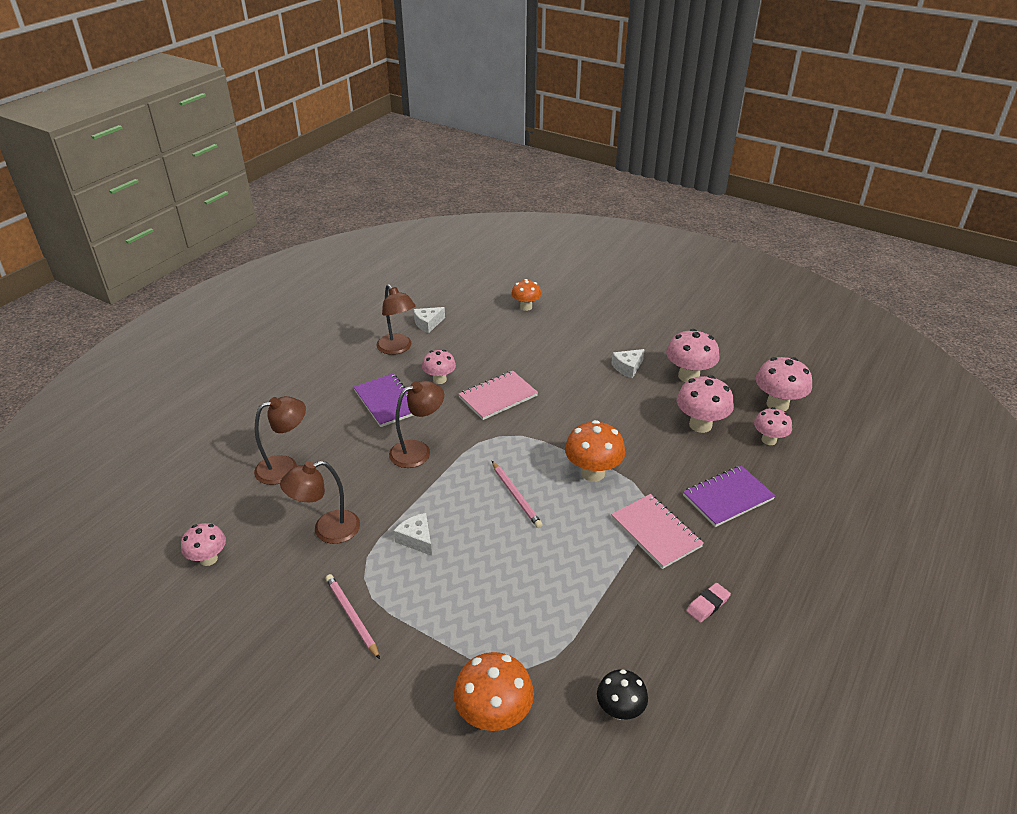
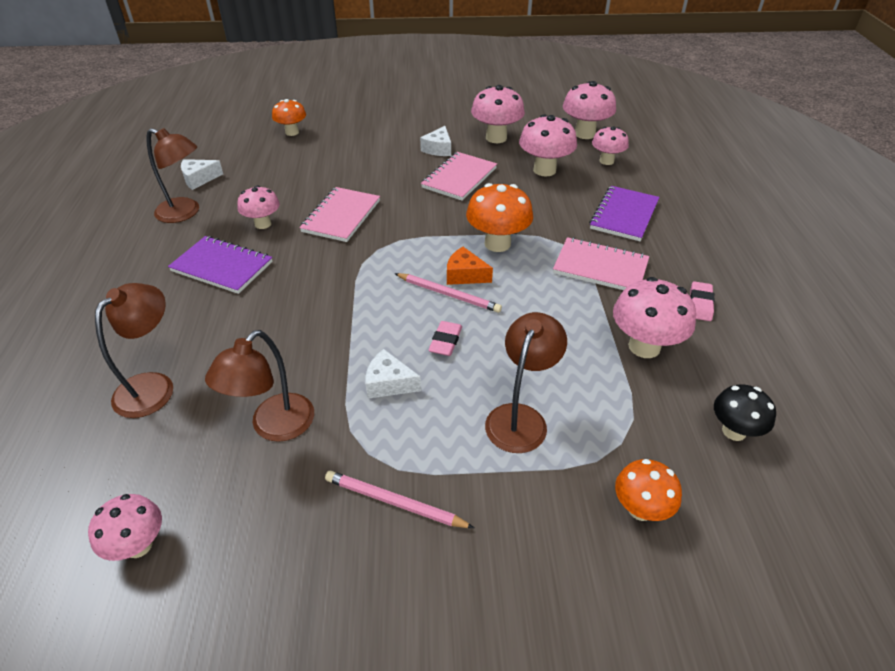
camera: 35 degrees left, 5 degrees up
(418, 451) = (305, 298): brown lamp -> brown lamp (520, 418)
(428, 324) = (199, 179): white cheese -> white cheese turned 45 degrees clockwise
(480, 530) = (445, 341): none -> pink eraser
(494, 715) = (640, 509): orange mushroom -> orange mushroom, size x0.65
(542, 486) = (465, 275): none -> orange cheese
(619, 402) = (459, 178): none -> pink notebook
(621, 612) = (644, 346): none -> pink mushroom

